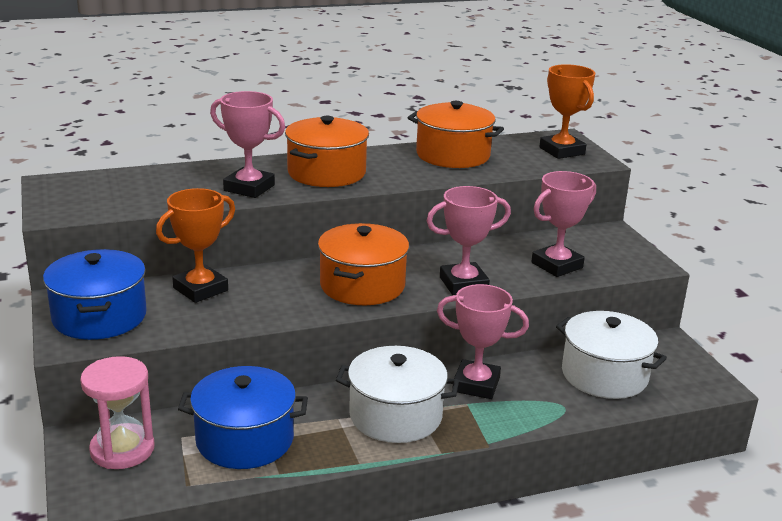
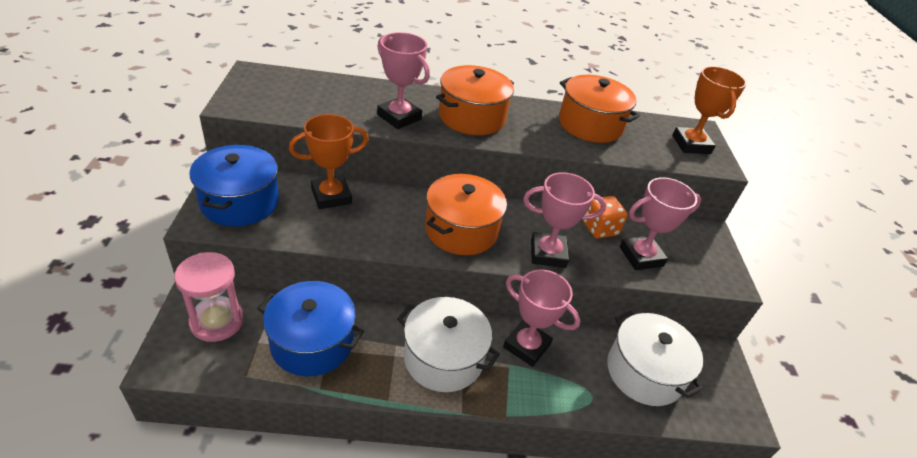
camera: 15 degrees right, 15 degrees up
(503, 253) = (599, 228): none -> orange dice

